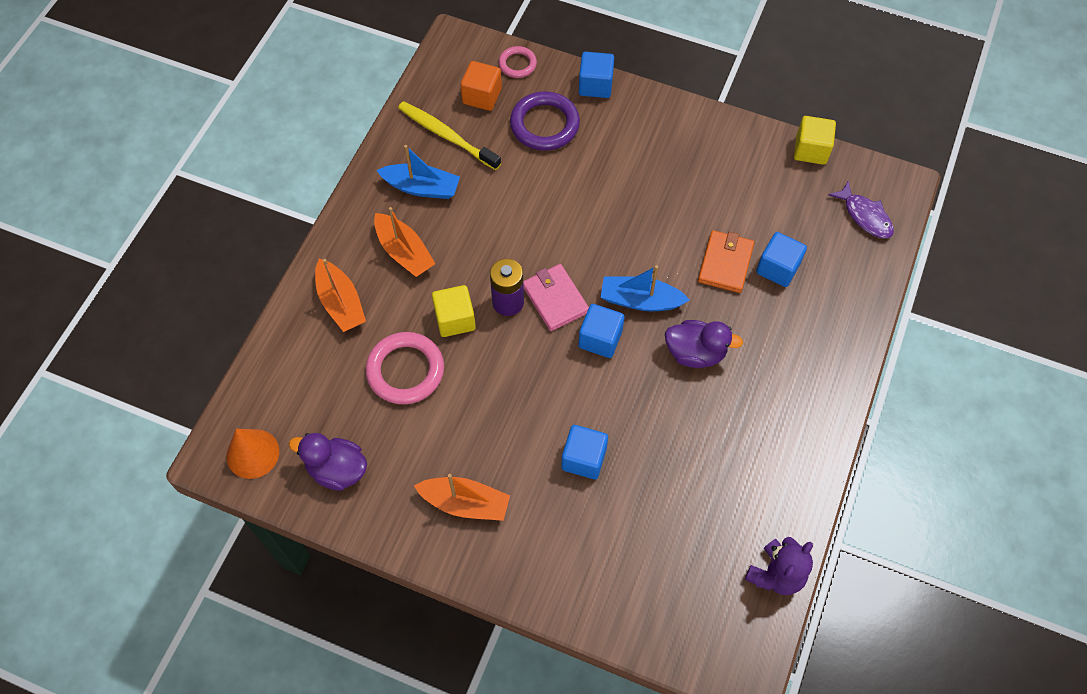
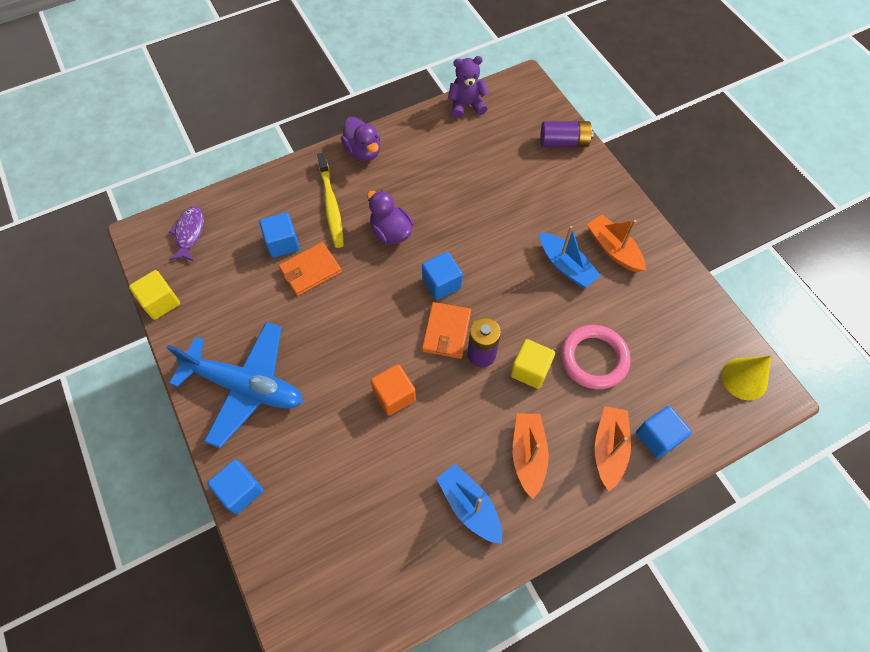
camera: 140 degrees left, 0 degrees up
(252, 453) = (744, 378): orange cone -> yellow cone
(337, 470) = (687, 326): purple duck -> purple duck (363, 151)
(446, 136) = (407, 544): yellow toothbrush -> yellow toothbrush (331, 205)
(482, 96) = (341, 563): orange cube -> orange cube (394, 396)
(517, 64) = (279, 574): pink ring -> none
(544, 124) = (318, 486): purple ring -> none
(555, 299) = (446, 332): pink wallet -> orange wallet
(584, 458) = (518, 223): blue cube -> blue cube (657, 437)
(622, 610) = (564, 142): none -> purple battery
(640, 300) = (391, 288): blue boat -> blue boat (566, 266)
(670, 144) = (245, 386): none -> blue plane

